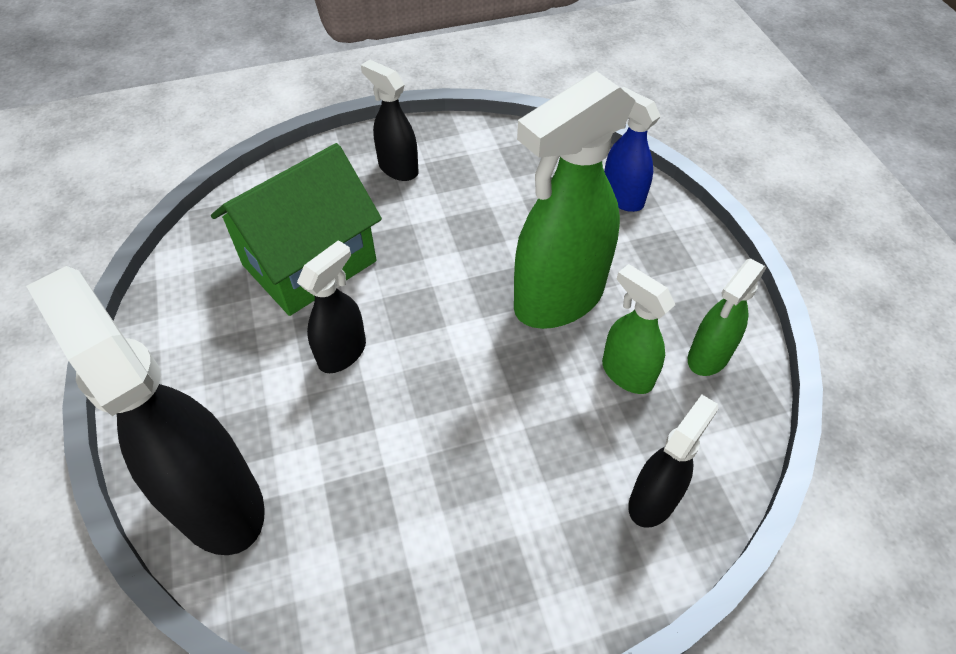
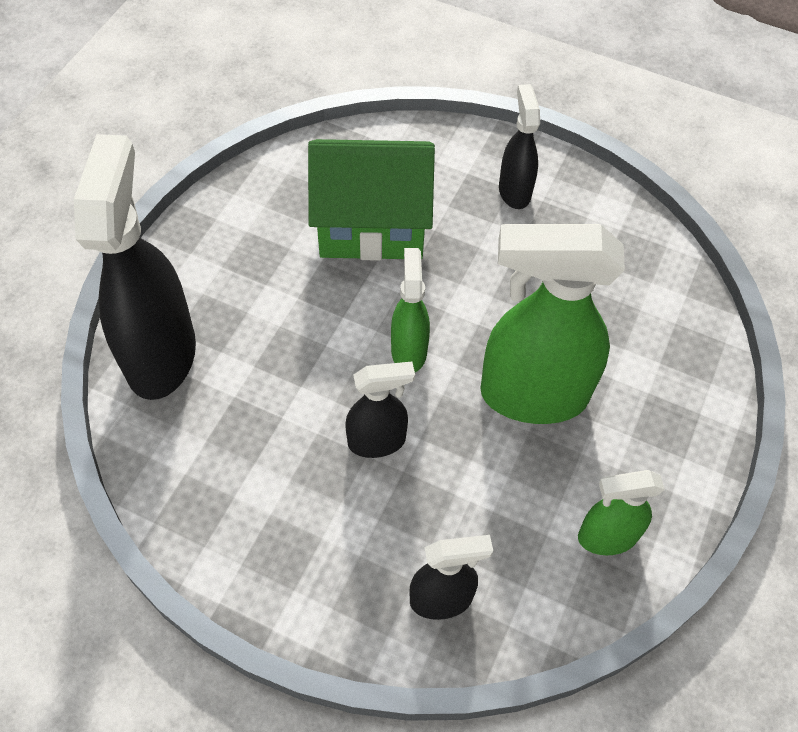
camera: 40 degrees right, 5 degrees up
(343, 352) = (331, 313): black spray bottle -> black spray bottle (377, 441)
(621, 197) = (683, 351): blue spray bottle -> none
(626, 373) = (523, 495): green spray bottle -> green spray bottle (409, 350)

